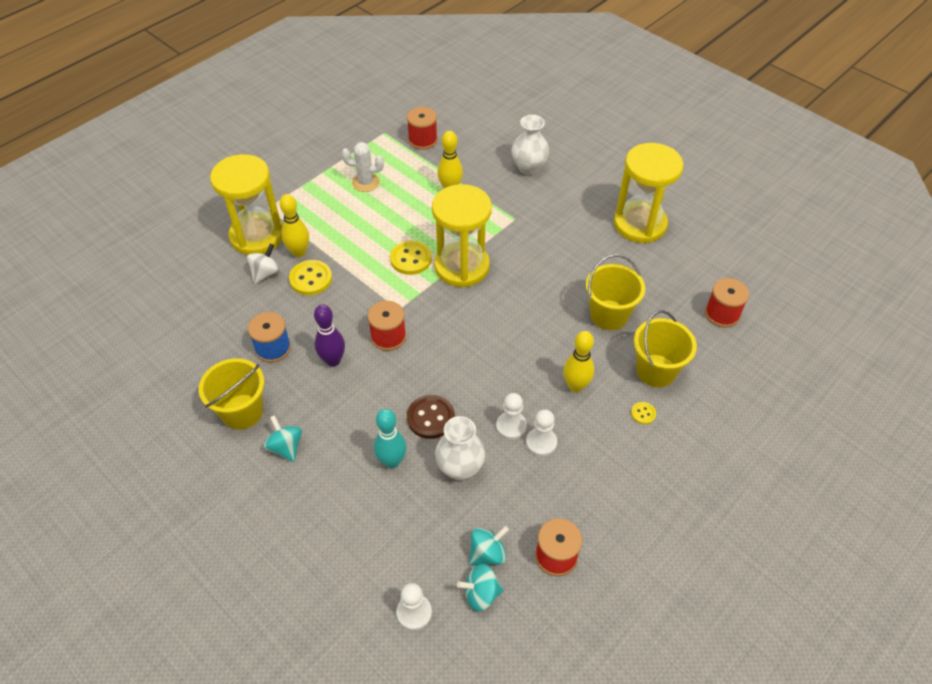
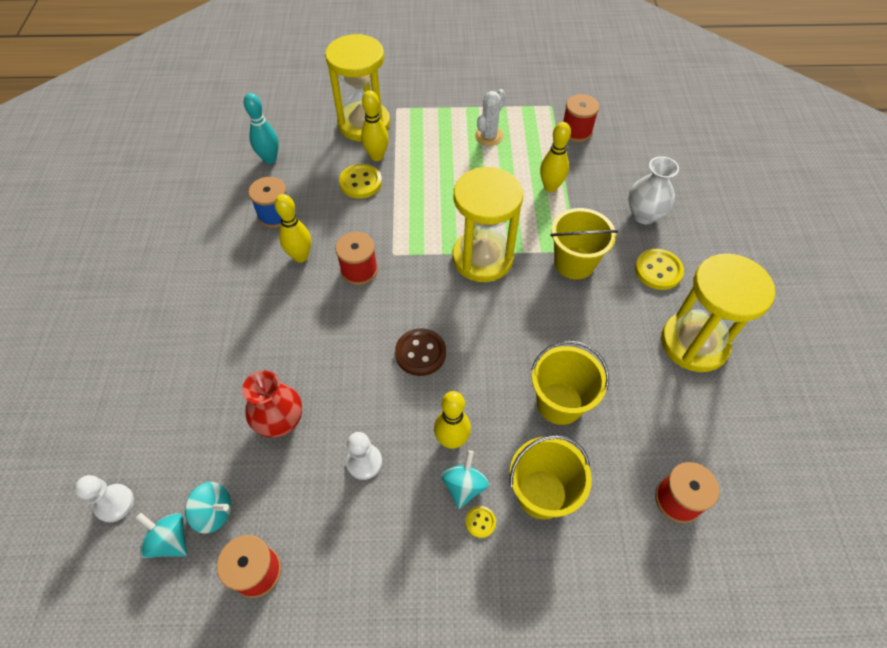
camera: 45 degrees right, 5 degrees up
(242, 412) = (202, 245): yellow bucket -> yellow bucket (574, 263)
(266, 273) = (336, 156): white spinning top -> none
(286, 447) = (195, 294): turquoise spinning top -> turquoise spinning top (464, 486)
(333, 360) = (300, 256): purple bowling pin -> yellow bowling pin
(365, 182) = (489, 136): white cactus -> white cactus turned 75 degrees clockwise
(392, 461) = (244, 370): turquoise bowling pin -> turquoise bowling pin (270, 159)
(411, 259) = (450, 221): yellow button -> yellow button (658, 270)
(430, 418) = (310, 361): brown button -> brown button (420, 353)
(460, 468) = (281, 422): white vase -> red vase
(511, 426) = (358, 425): white pawn -> none

